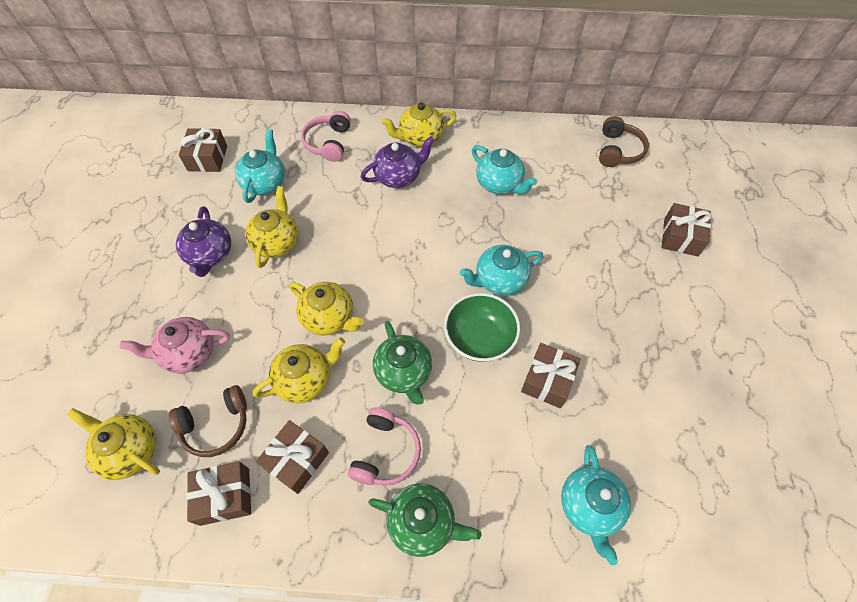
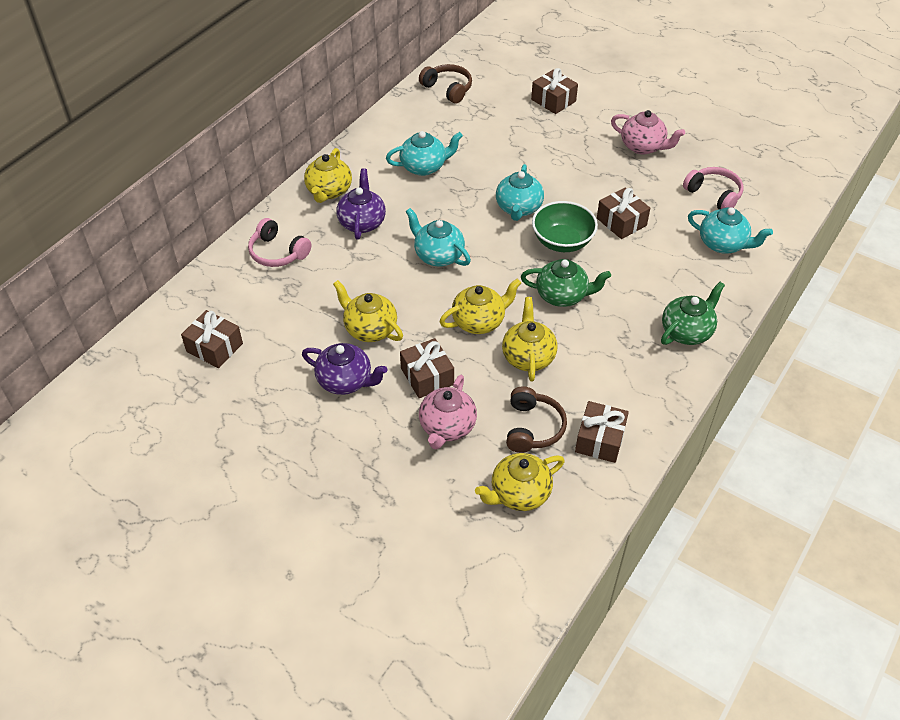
camera: 60 degrees left, 10 degrees down
(265, 182) = (288, 314): turquoise teapot -> turquoise teapot (438, 255)
(296, 460) = (596, 385): brown gift -> brown gift (427, 376)
(385, 452) = (622, 331): pink headphones -> pink headphones (714, 195)
(683, 350) = (643, 147): none -> pink teapot

